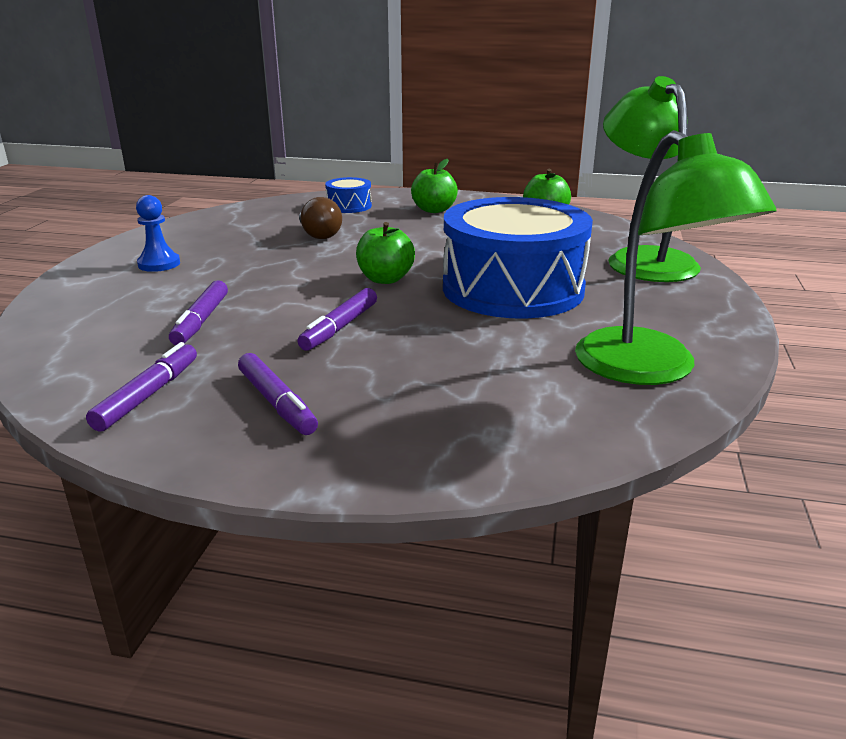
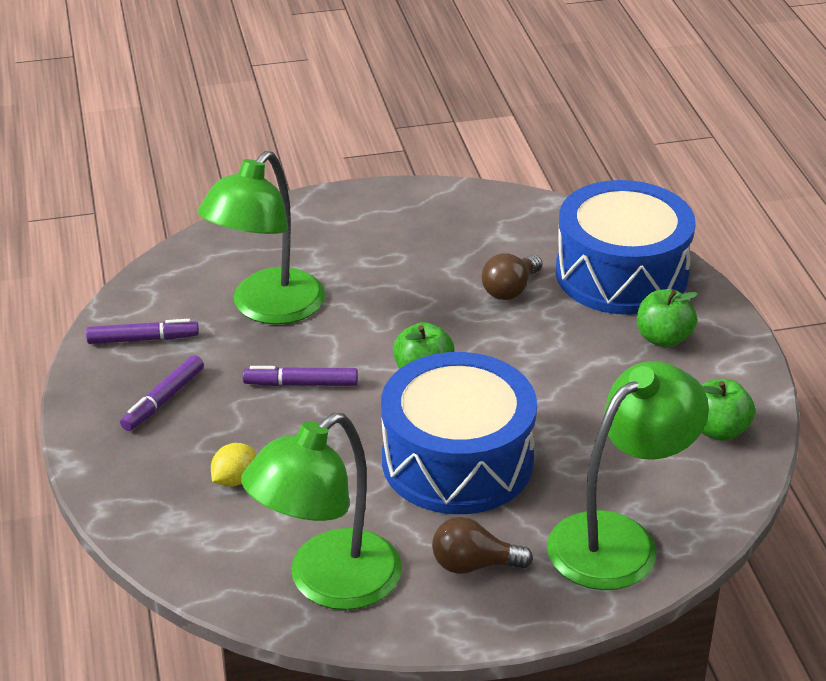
camera: 65 degrees right, 10 degrees up
(159, 264) = (364, 232): blue pawn -> none
(201, 321) = (267, 308): purple marker -> green lamp
(349, 206) = (621, 274): blue drum -> blue drum, size x2.35
(457, 387) = (234, 479): none -> yellow lemon
(650, 307) = (473, 565): none -> brown light bulb

